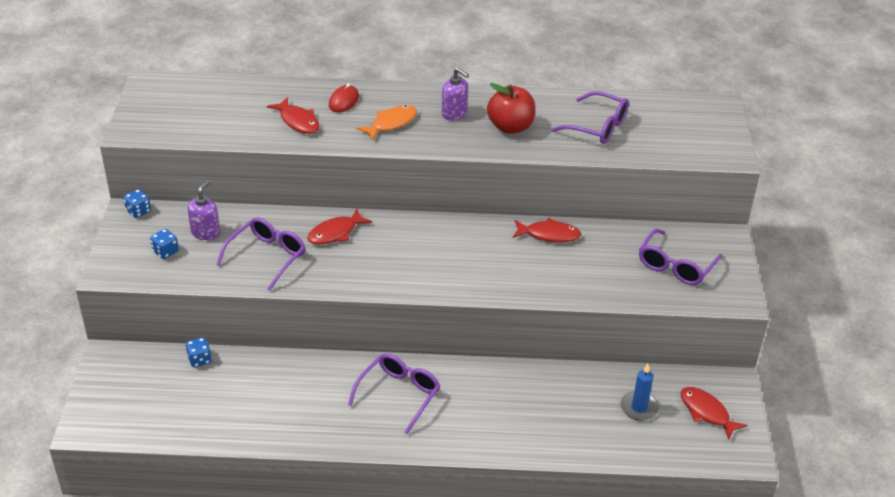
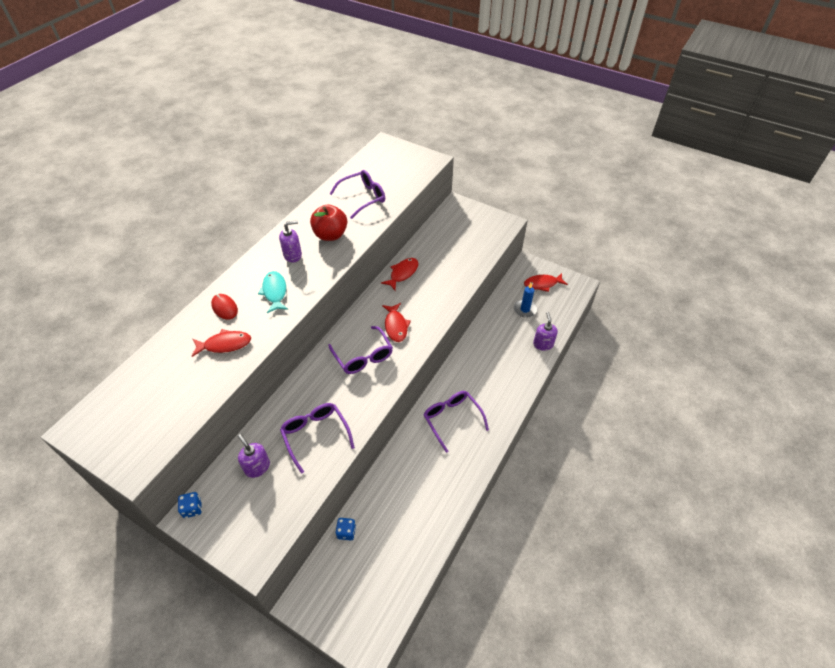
camera: 60 degrees left, 10 degrees up
(165, 252) = (259, 505): blue dice -> none
(335, 233) = (320, 382): red fish -> red fish (396, 326)
(391, 123) = (275, 292): orange fish -> turquoise fish
(591, 447) = (543, 344): none -> purple soap dispenser
(676, 266) = (466, 233): purple glasses -> purple glasses (363, 357)

